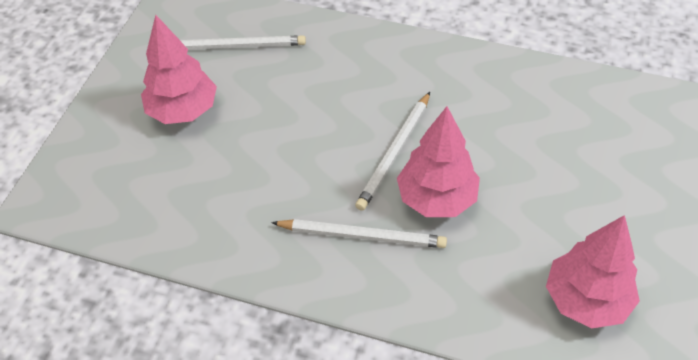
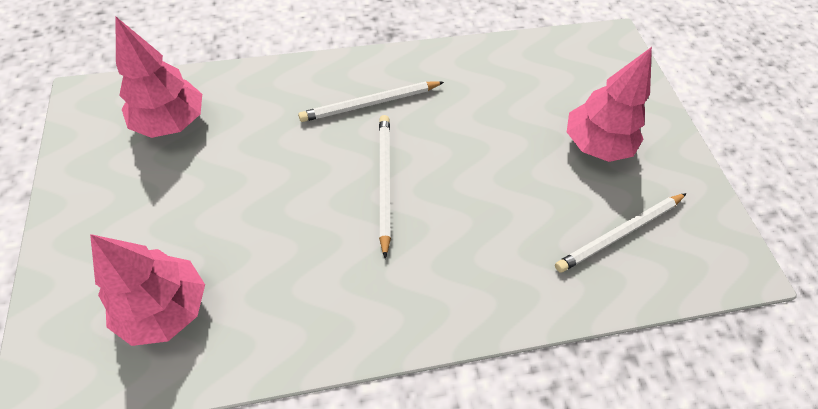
camera: 145 degrees right, 5 degrees up
(436, 199) = (325, 155): pink tree -> pink tree (165, 308)

